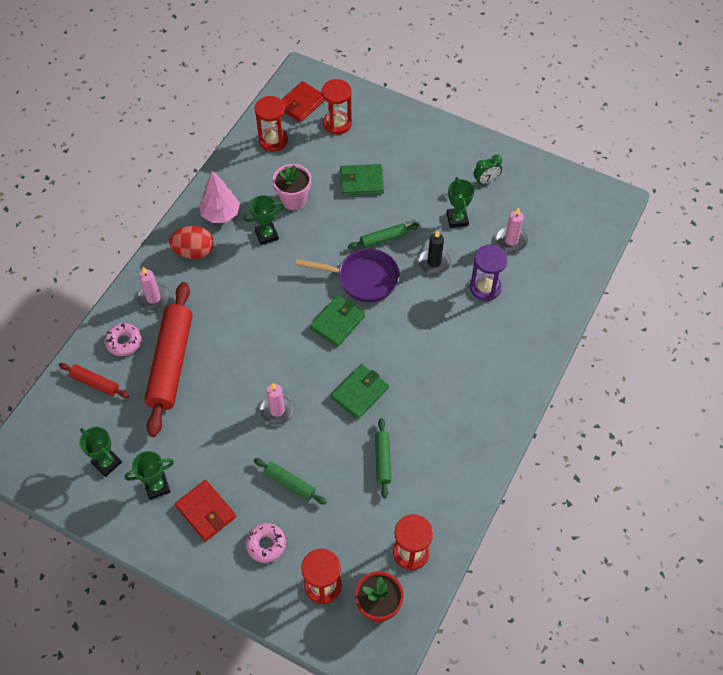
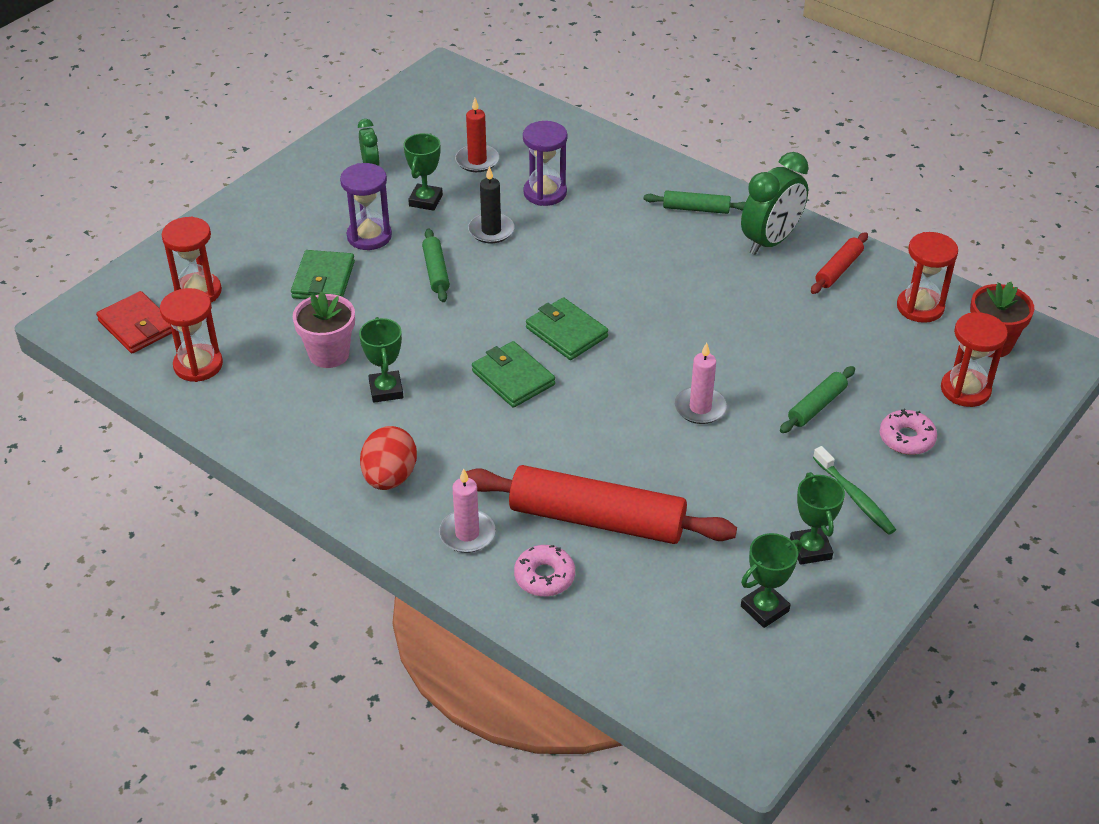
camera: 80 degrees left, 15 degrees down
(95, 383) = (615, 618): red rolling pin -> red rolling pin (838, 269)
(206, 511) = (854, 497): red wallet -> green toothbrush
(220, 214) = (325, 439): pink tree -> none
(359, 393) = (685, 324): green wallet -> green wallet (513, 378)
(363, 279) = (498, 299): purple pan -> none
(382, 460) = (789, 315): green rolling pin -> green rolling pin (696, 209)
(411, 196) = (369, 236): none -> purple hourglass
(457, 219) = (425, 200): green trophy -> green trophy turned 75 degrees counterclockwise
(466, 441) = (770, 241): none -> green clock
(511, 240) = (477, 161): pink candle -> red candle

